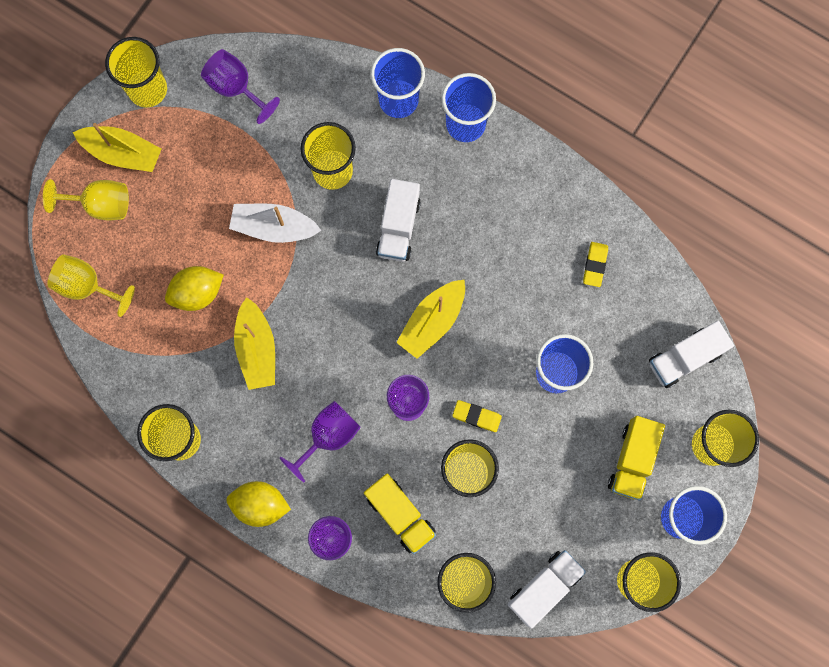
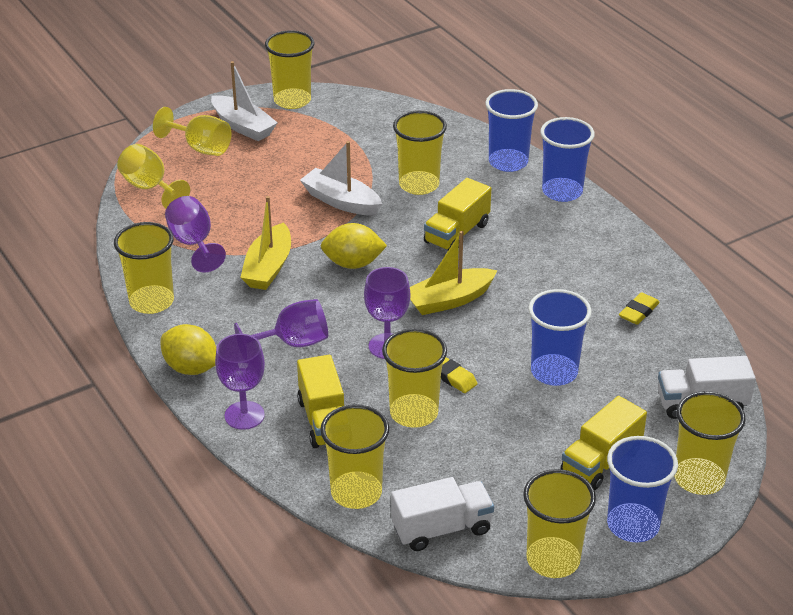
camera: 25 degrees right, 40 degrees down
(122, 153) = (243, 126): yellow boat -> white boat
(197, 293) = (242, 219): yellow lemon -> yellow lemon (353, 264)
(236, 88) = (367, 118): purple goblet -> purple goblet (193, 244)
(398, 227) = (457, 233): white truck -> yellow truck

